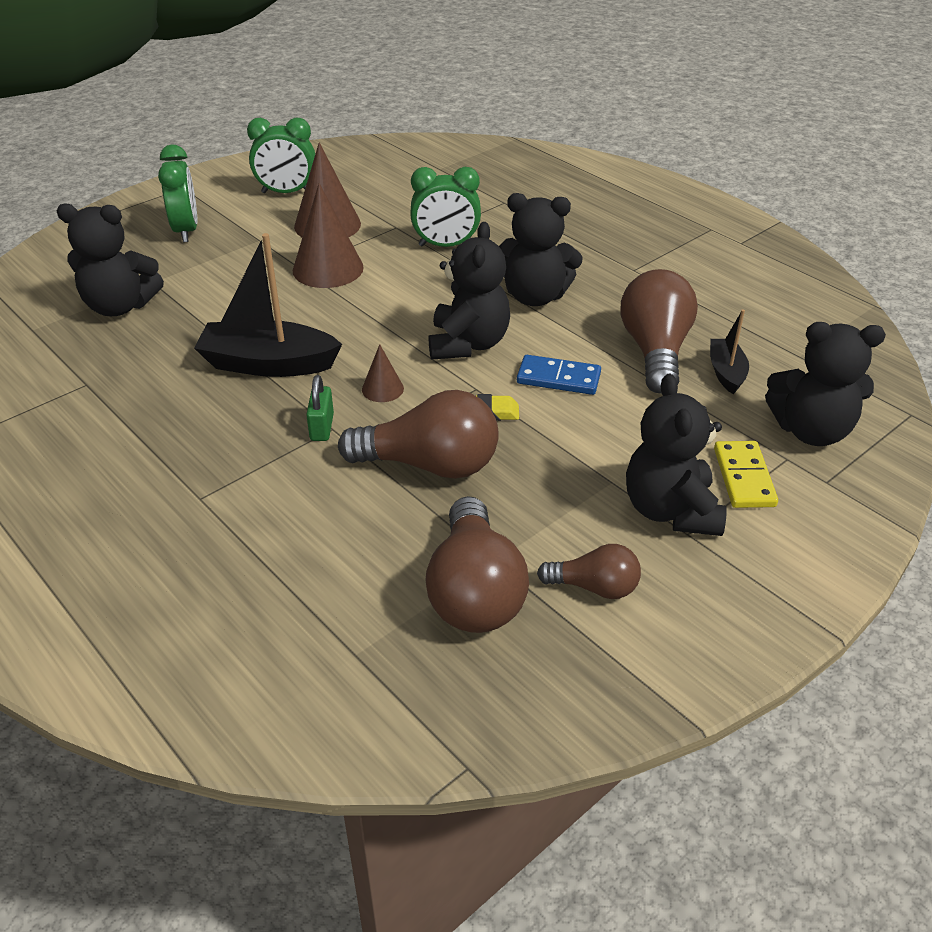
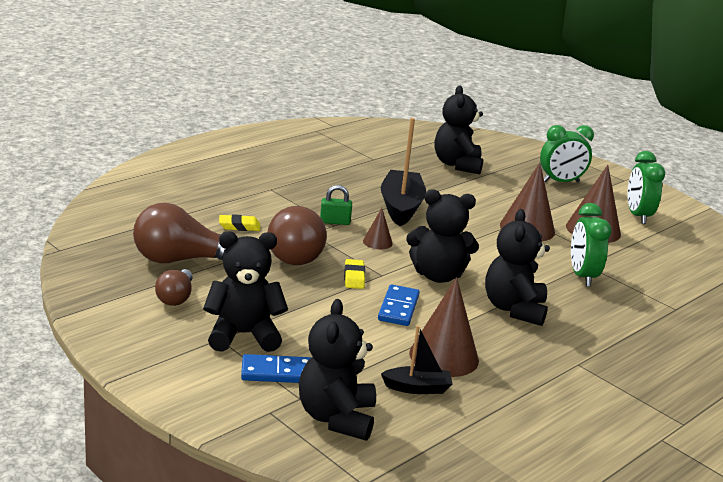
camera: 85 degrees right, 15 degrees down
(347, 529) = (239, 226): none -> yellow eraser
(655, 351) = (444, 356): brown light bulb -> brown cone
(743, 477) = (277, 372): yellow domino -> blue domino

